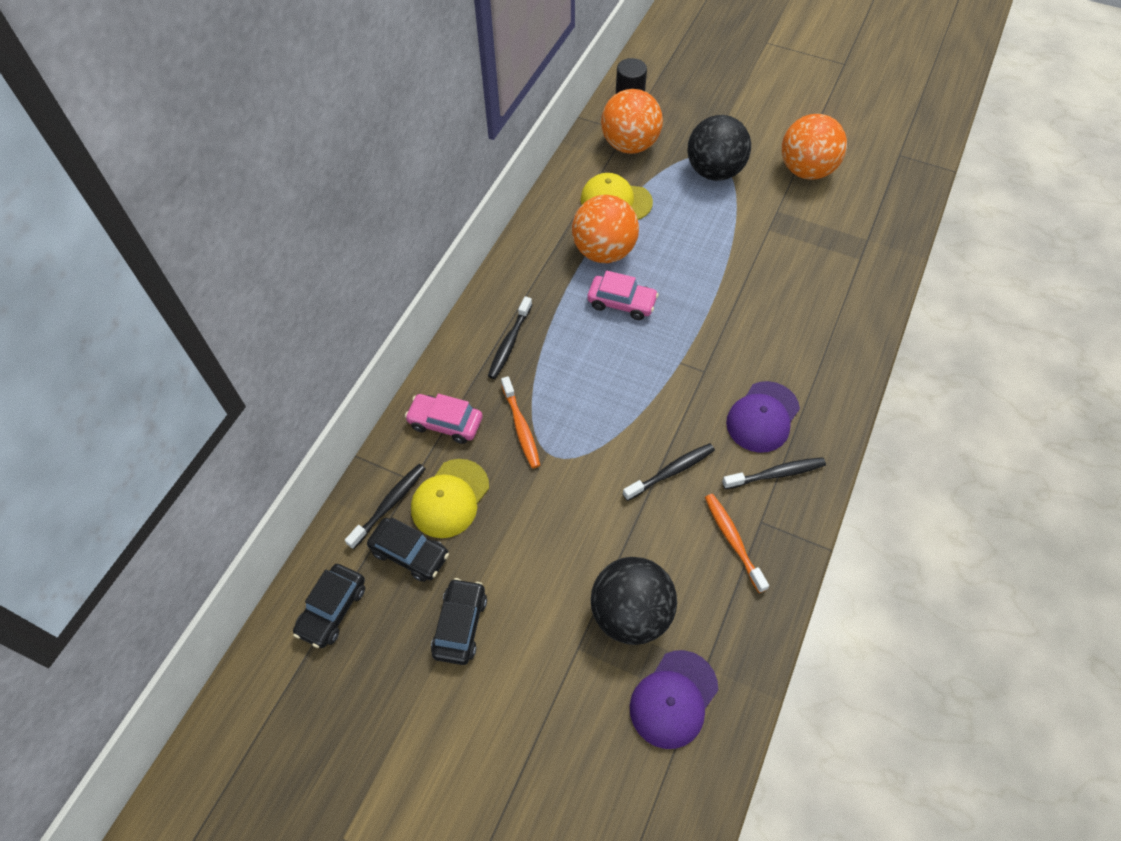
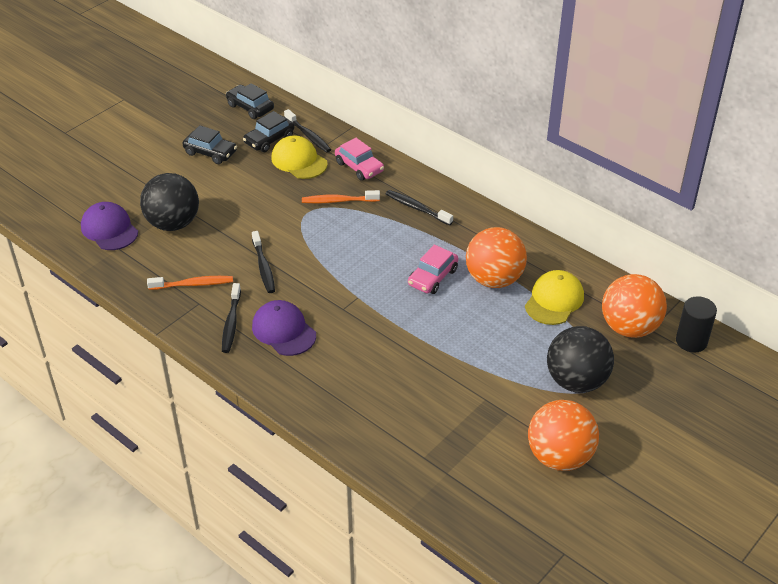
camera: 105 degrees right, 15 degrees down
(445, 423) = (359, 167): pink car -> pink car turned 105 degrees clockwise

